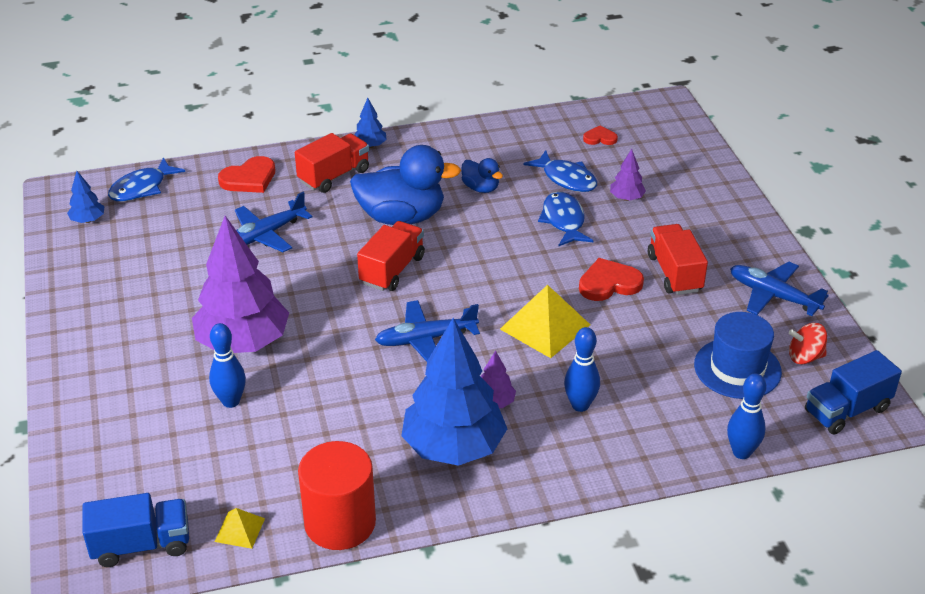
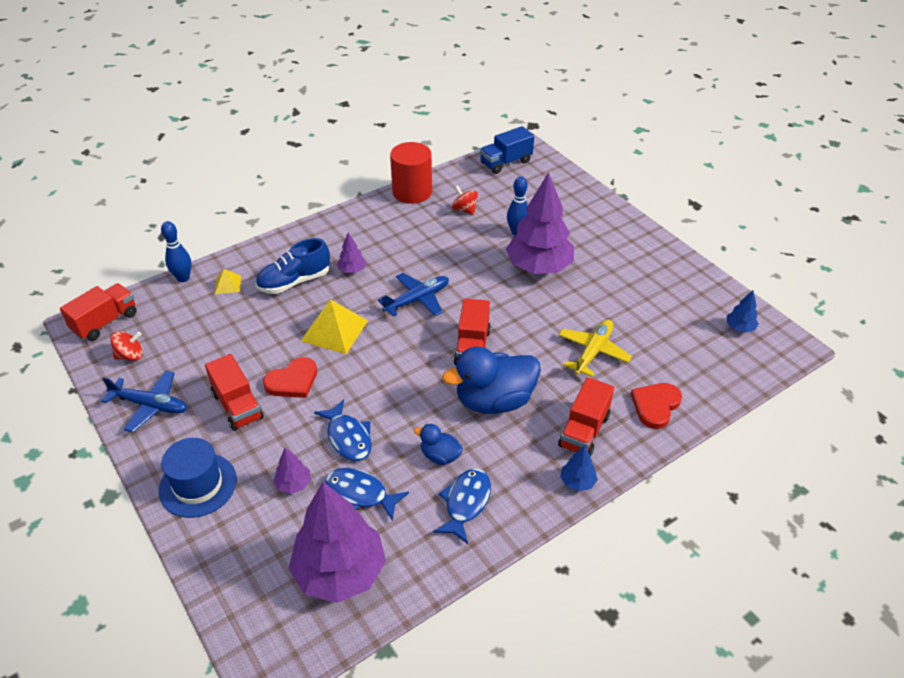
camera: 160 degrees right, 5 degrees up
(142, 188) = (733, 369): blue fish -> blue fish (465, 503)
(240, 530) = (462, 178): yellow pyramid -> yellow pyramid (228, 284)
(265, 235) = (593, 352): blue plane -> yellow plane
(278, 462) = (464, 210): none -> red spinning top
(454, 447) = (367, 239): blue tree -> none
(580, 405) = (294, 282): blue bowling pin -> blue shoe
(600, 138) = (340, 572): red heart -> purple tree
(737, 368) = (184, 334): blue hat -> blue hat (198, 485)
(847, 410) = (105, 322): blue truck -> red truck

